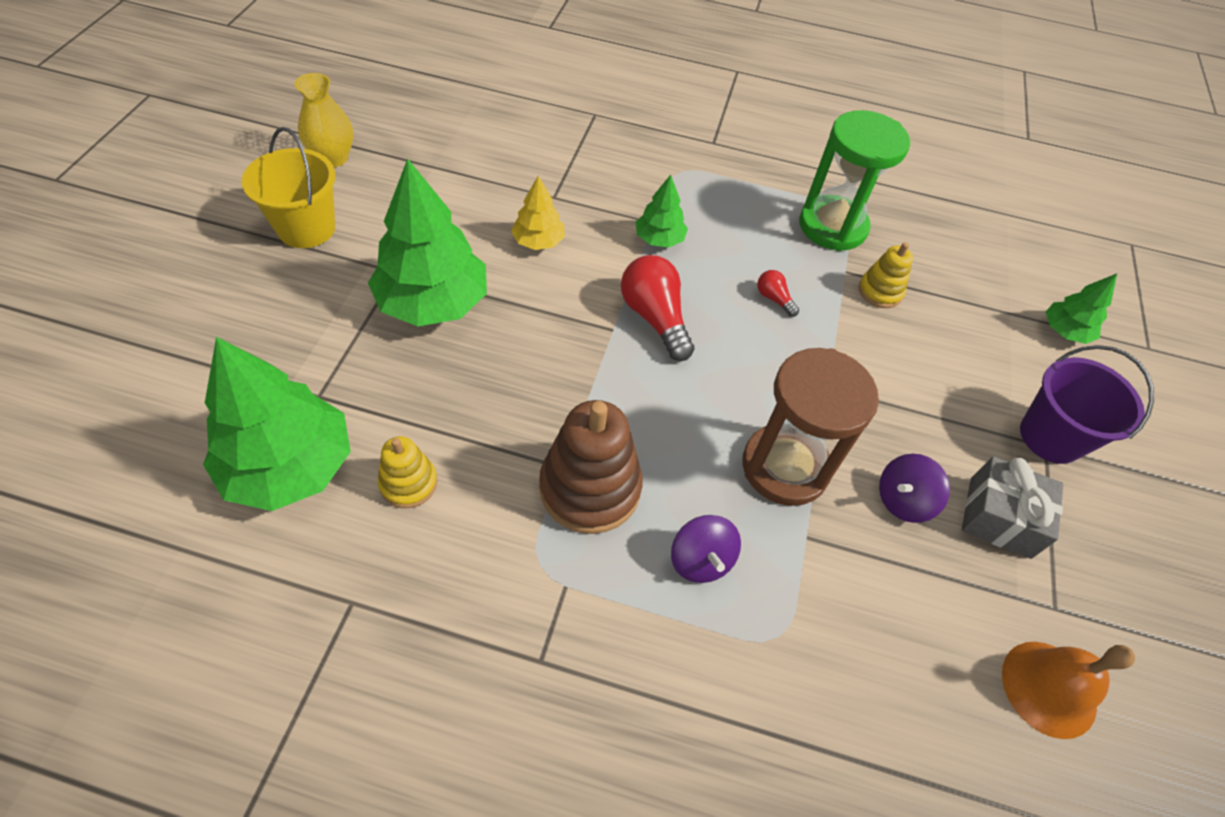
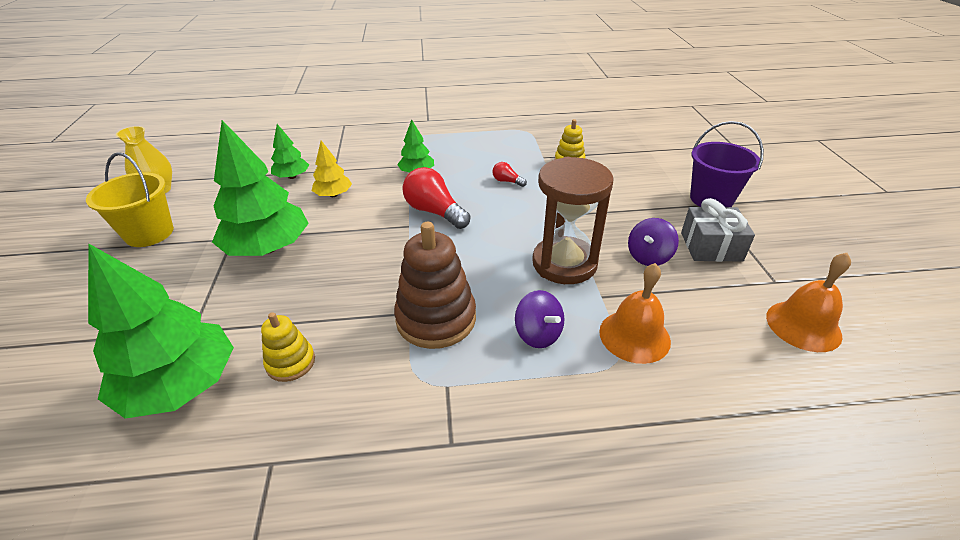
camera: 15 degrees left, 15 degrees down
(818, 611) = (634, 336): none -> orange bell
(832, 226) = (523, 139): green hourglass -> none
(1064, 331) = (684, 150): green tree -> green tree (292, 177)

